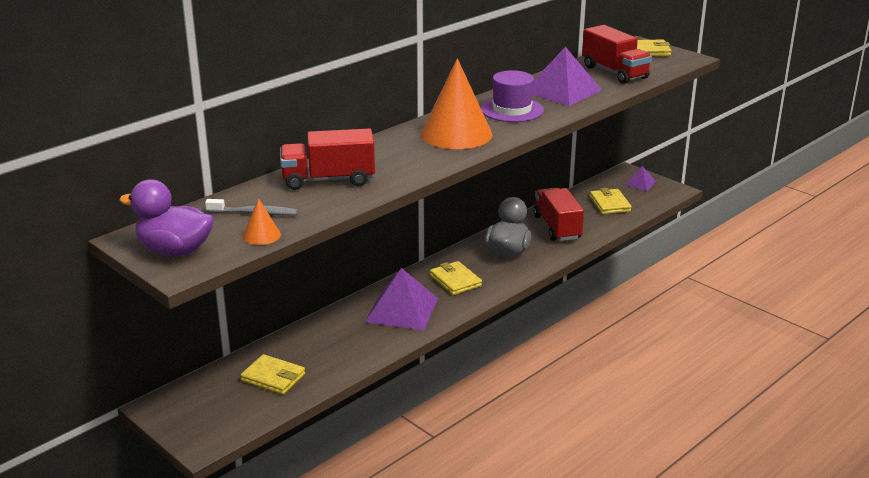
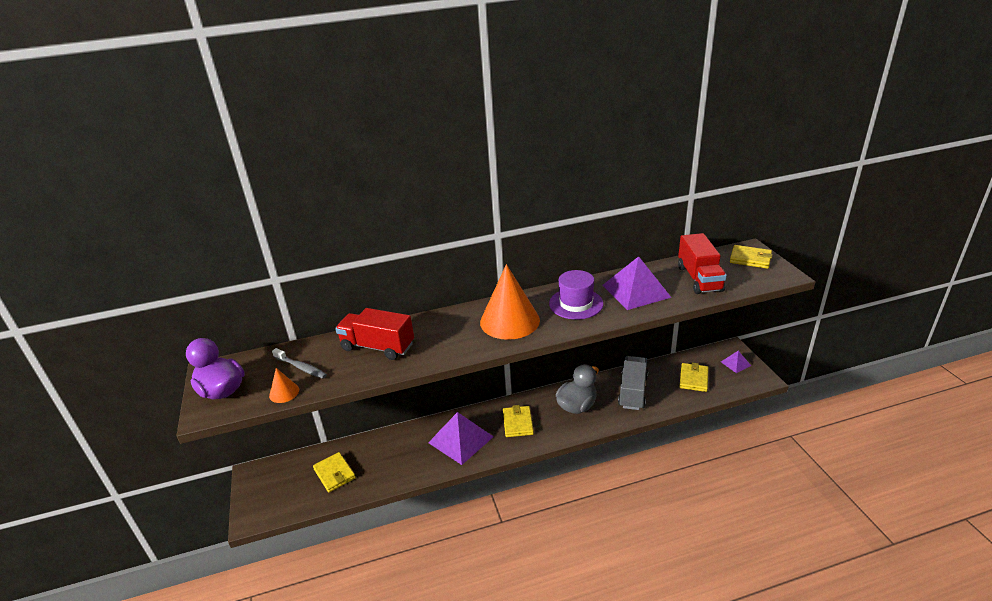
camera: 30 degrees right, 5 degrees up
(557, 227) = (632, 392): red truck -> grey truck

